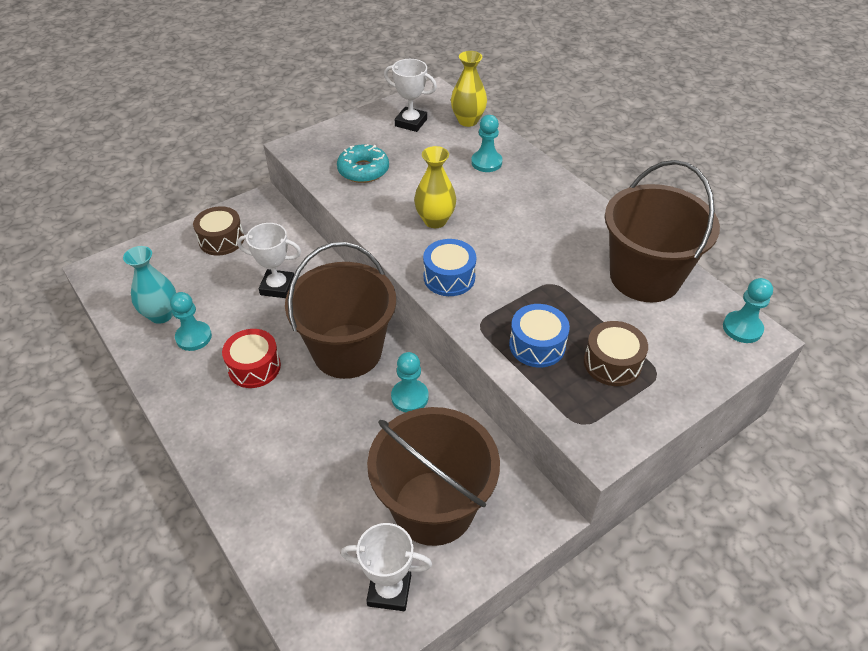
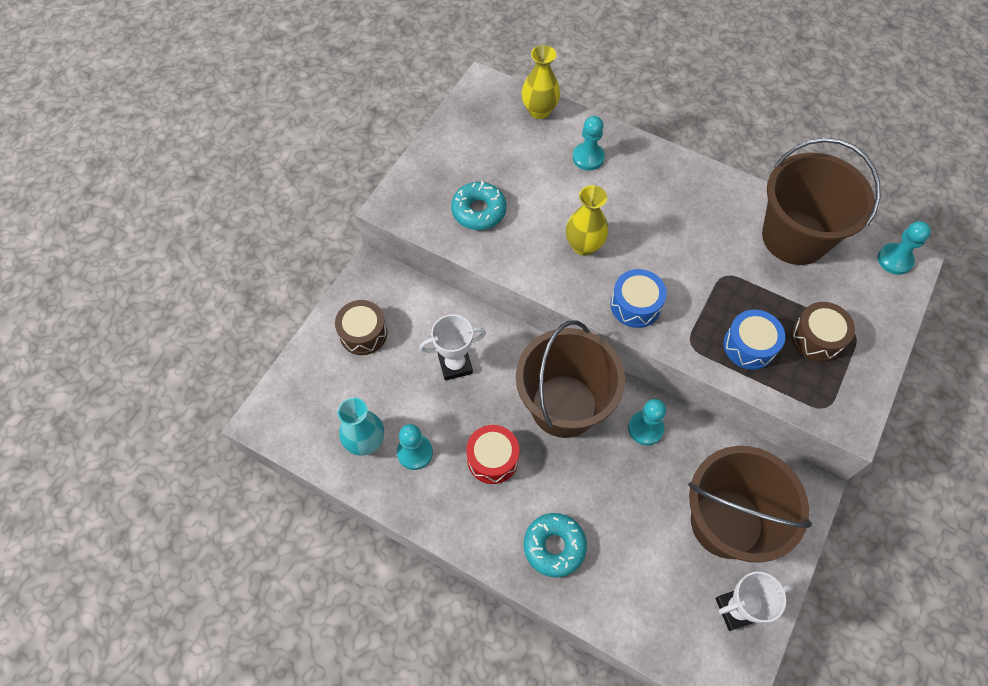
camera: 25 degrees left, 15 degrees up
(254, 457) = (554, 546): none -> turquoise donut
(411, 122) = (486, 133): white trophy -> none

